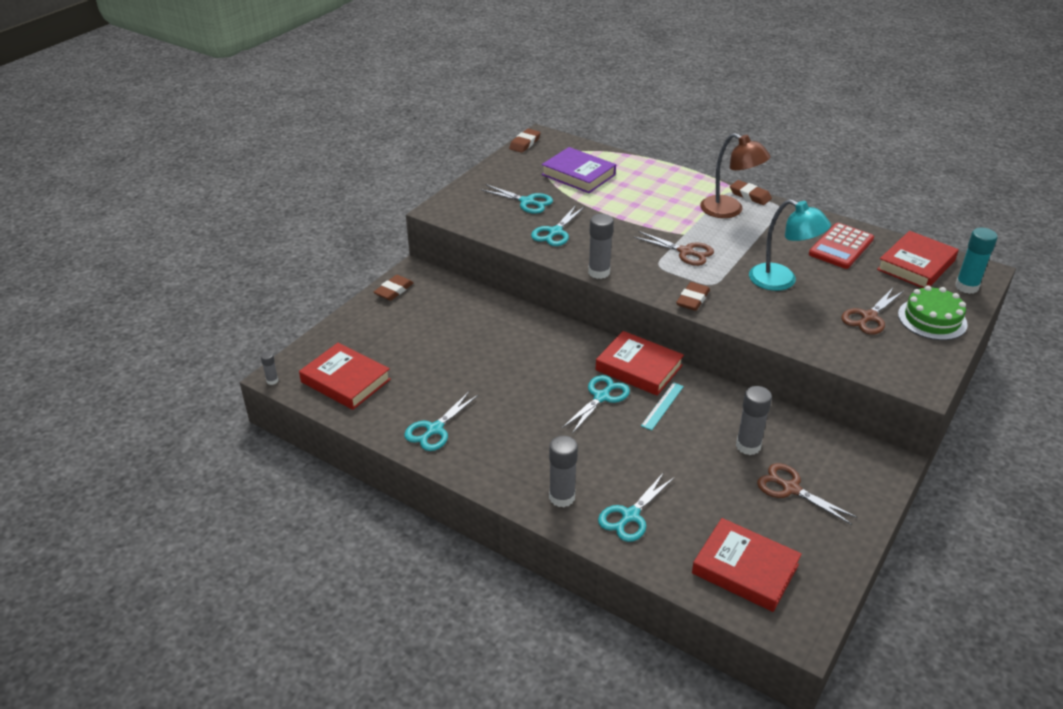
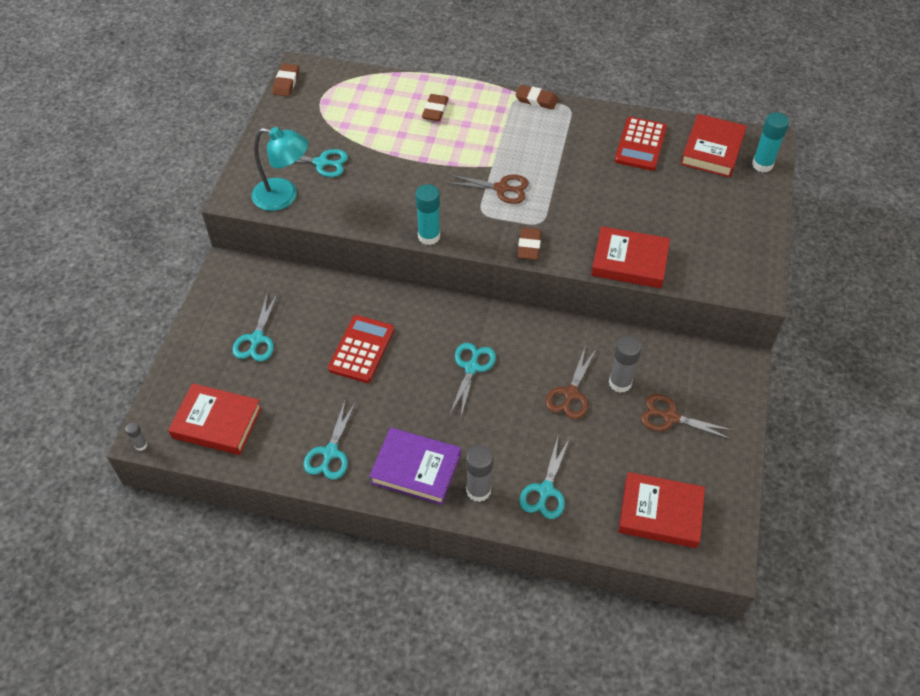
camera: 20 degrees left, 15 degrees up
(394, 290) = (216, 297): brown eraser -> brown eraser (435, 110)
(503, 358) = (362, 349): none -> red calculator
(555, 232) = (366, 196): turquoise scissors -> turquoise scissors (256, 339)
(578, 175) = (359, 113): purple book -> purple book (416, 469)
(599, 272) = (429, 236): grey glue stick -> turquoise glue stick
(639, 368) = (493, 323): red book -> red book (629, 261)
(662, 406) = (530, 361): turquoise ruler -> none
(729, 211) = (524, 124): brown lamp -> none
(781, 281) = (601, 201): turquoise lamp -> turquoise lamp (284, 197)
(868, 317) = (691, 224): brown scissors -> brown scissors (570, 394)
(932, 319) = (744, 211): green cake -> none

